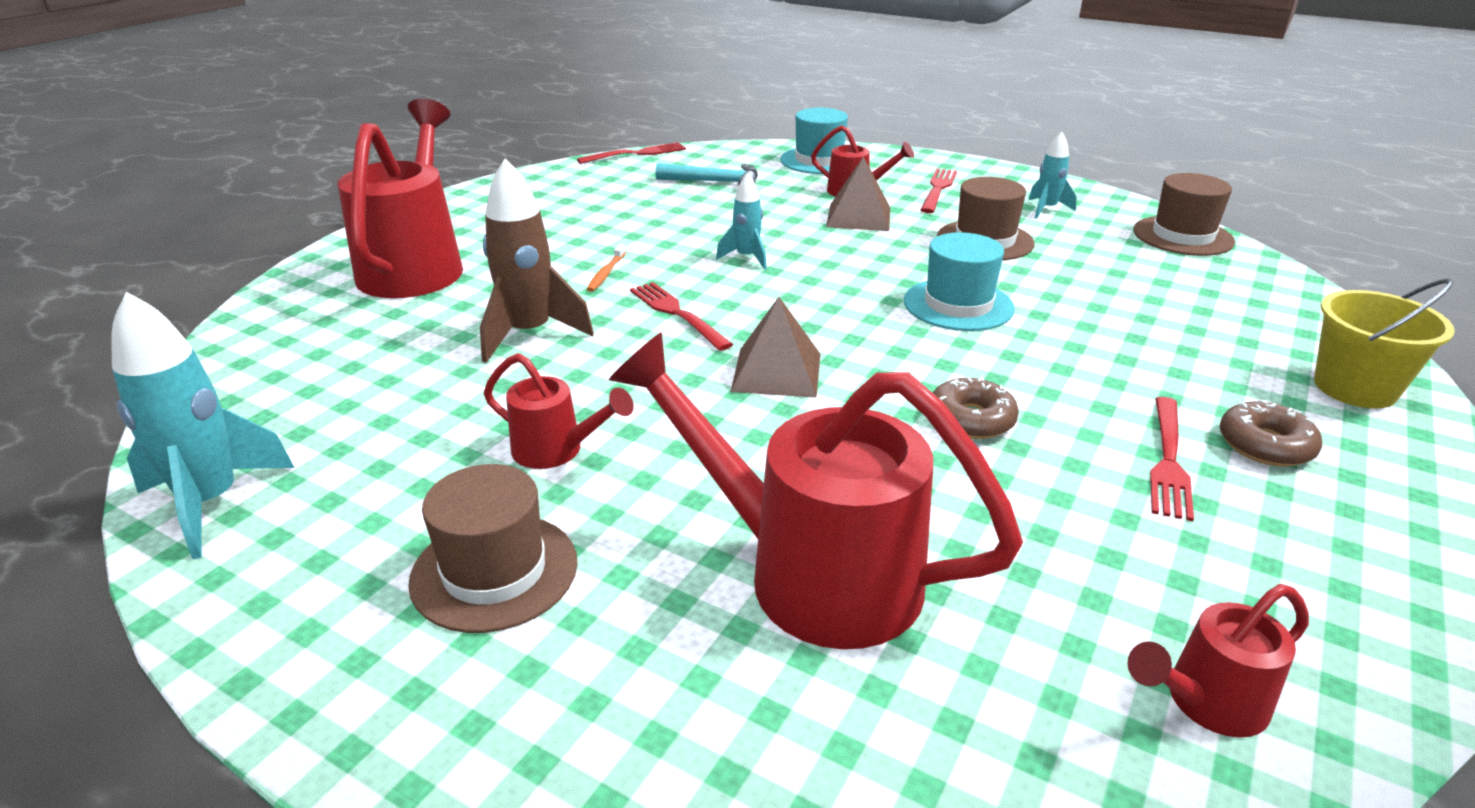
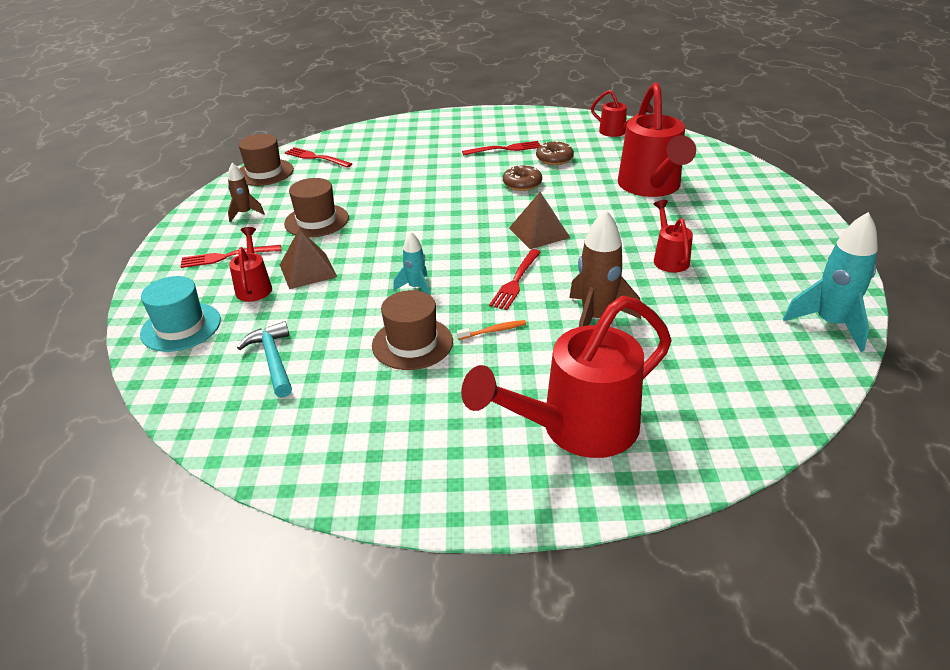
camera: 120 degrees left, 5 degrees up
(494, 571) = (741, 238): brown hat -> brown hat (412, 343)
(636, 154) = (213, 449): red fork -> red fork (316, 158)
(958, 305) = (415, 209): turquoise hat -> none
(1046, 209) = (245, 213): turquoise rocket -> brown rocket
(1265, 445) = (474, 137): brown donut -> brown donut (554, 159)
(1354, 388) = (410, 128): yellow bucket -> none

